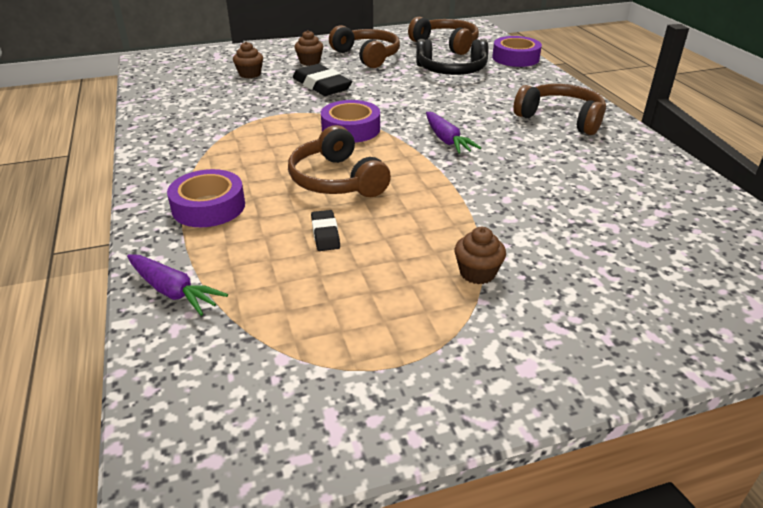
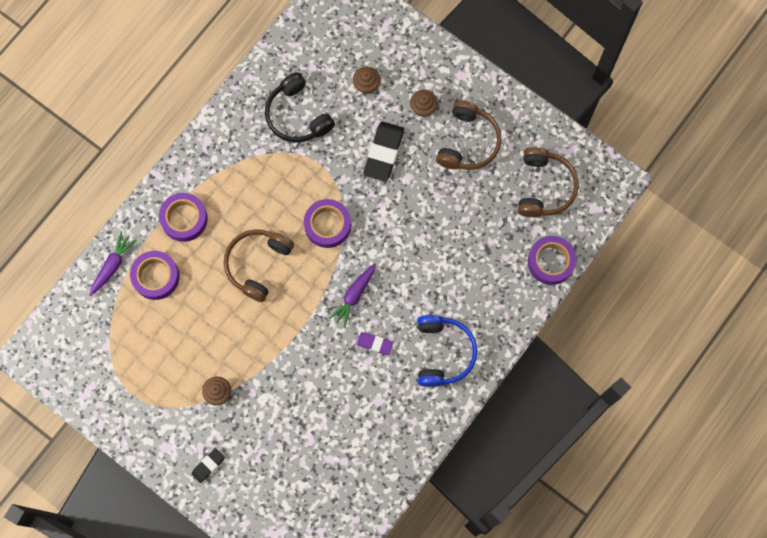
camera: 55 degrees right, 40 degrees up
(173, 291) = (112, 265): purple carrot -> purple carrot turned 150 degrees counterclockwise
(245, 259) = (156, 277): none -> purple tape
(325, 234) = (201, 298): black eraser -> black eraser (208, 465)
(451, 70) = (484, 227): black headphones -> black headphones (297, 115)
(516, 147) = (375, 344): none -> purple eraser
(561, 118) = (443, 353): brown headphones -> blue headphones

